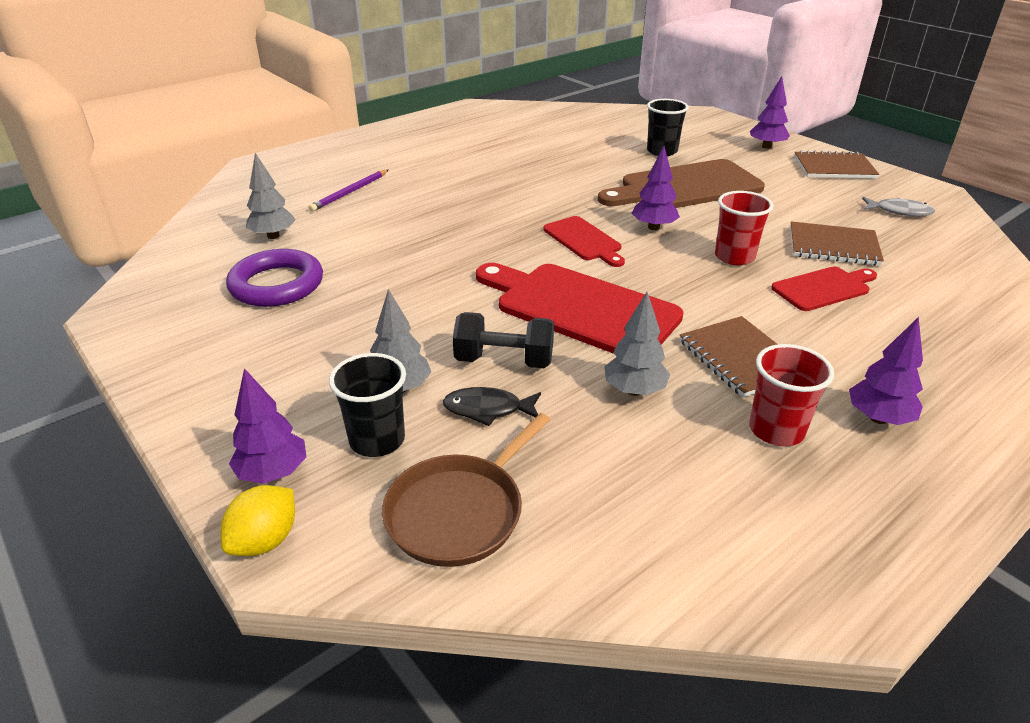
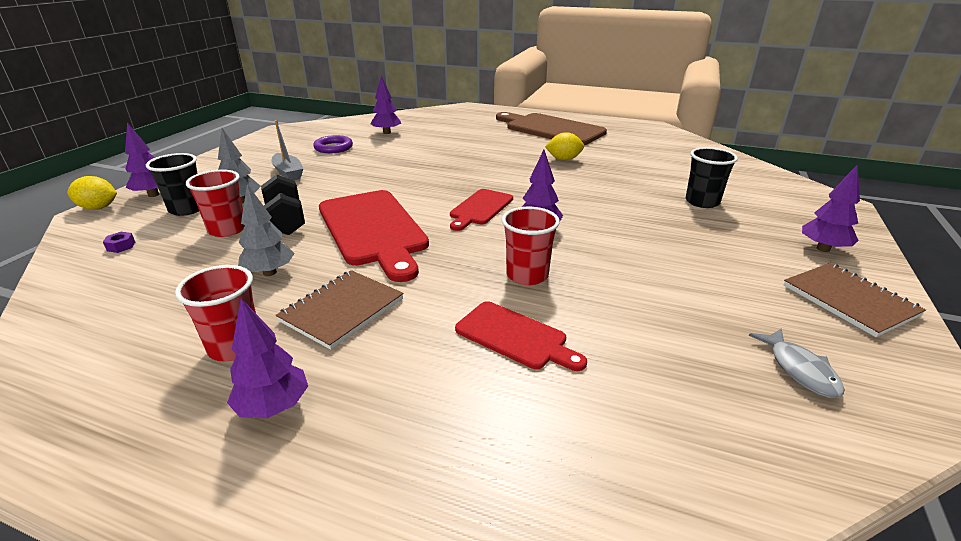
camera: 60 degrees right, 5 degrees down
(273, 236) = (387, 133): grey tree -> purple tree
(277, 284) = (333, 147): purple ring -> purple ring, size x0.66
(333, 336) = (288, 173): none -> grey boat
(350, 192) = (462, 133): purple pencil -> none
(459, 511) = (121, 246): brown pan -> purple nut
(487, 409) = (227, 229): black fish -> red cup
(507, 168) = (564, 159): none -> yellow lemon
(580, 308) = (373, 229): red cutting board -> red cutting board turned 150 degrees clockwise
(685, 187) = (641, 226): brown cutting board -> brown cutting board (551, 129)
(833, 246) = (623, 329): brown notebook -> none

